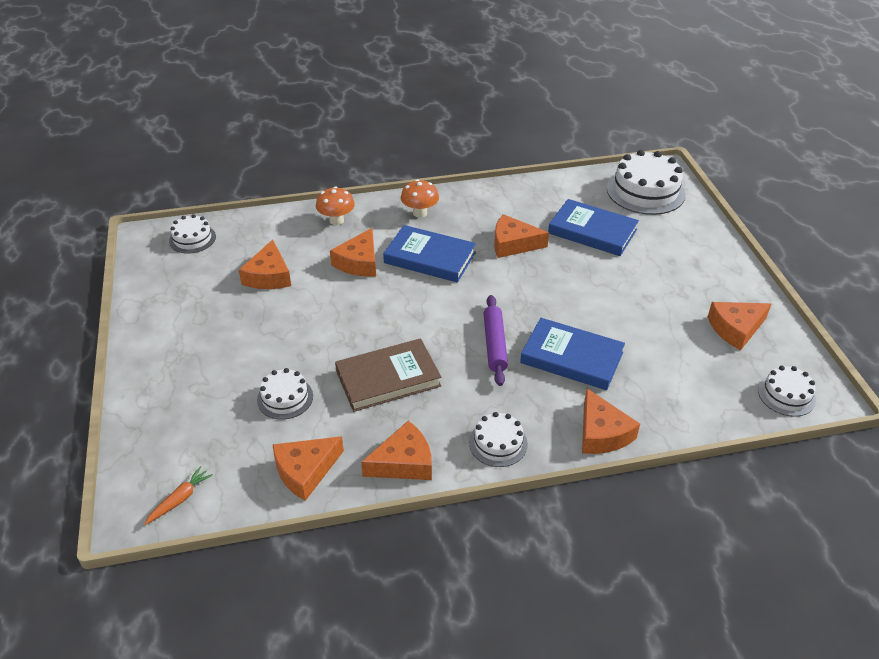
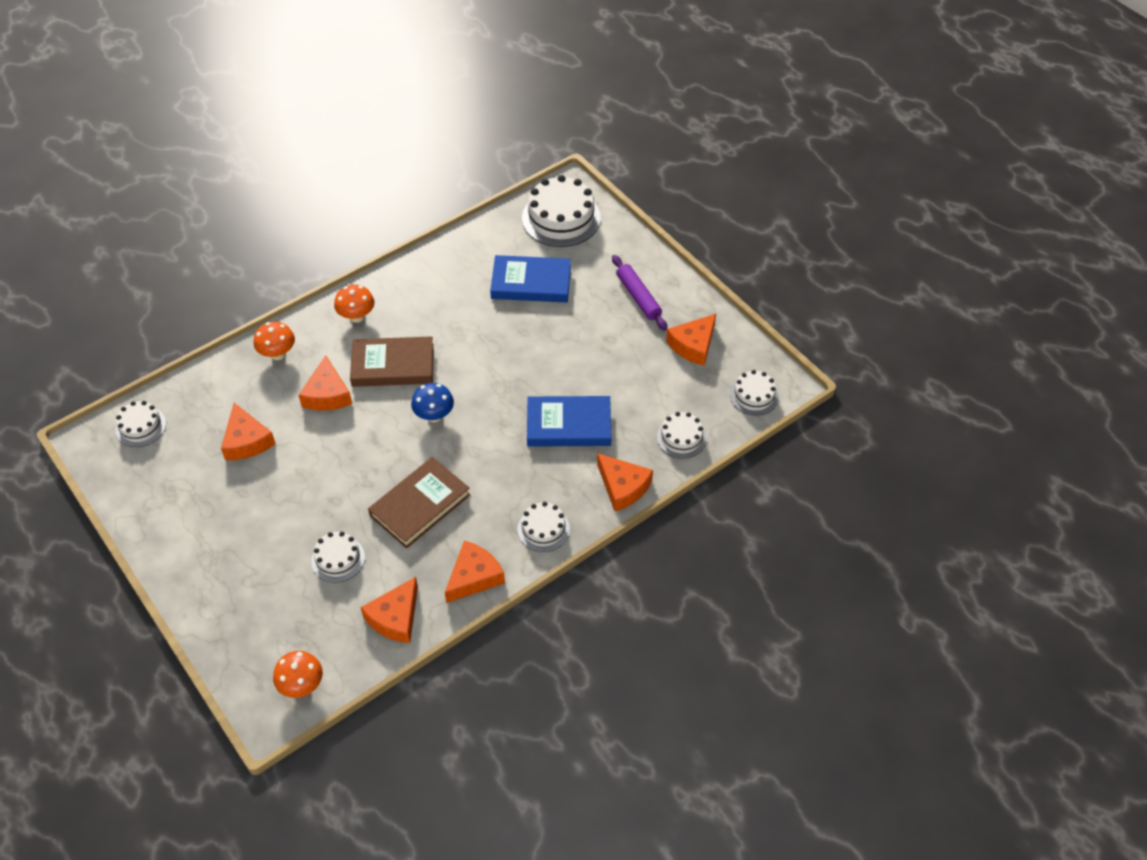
camera: 25 degrees left, 10 degrees up
(180, 499) = (302, 685): orange carrot -> orange mushroom
(430, 258) = (393, 365): blue book -> brown book
(444, 308) = (434, 416): none -> blue mushroom
(494, 345) = (497, 436): purple rolling pin -> purple rolling pin (638, 297)
(513, 244) = (464, 322): orange cheese -> none
(687, 408) = (681, 438): none -> white cake

